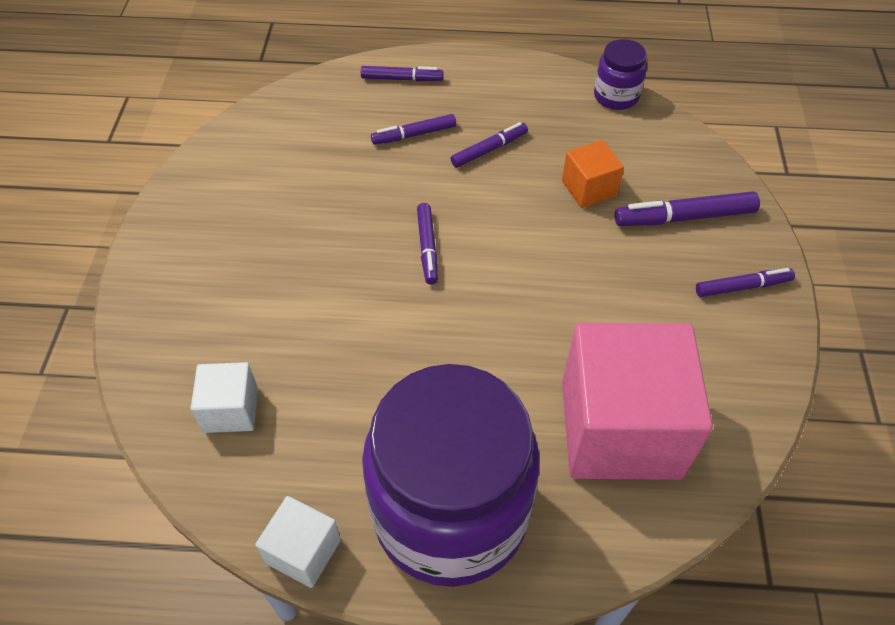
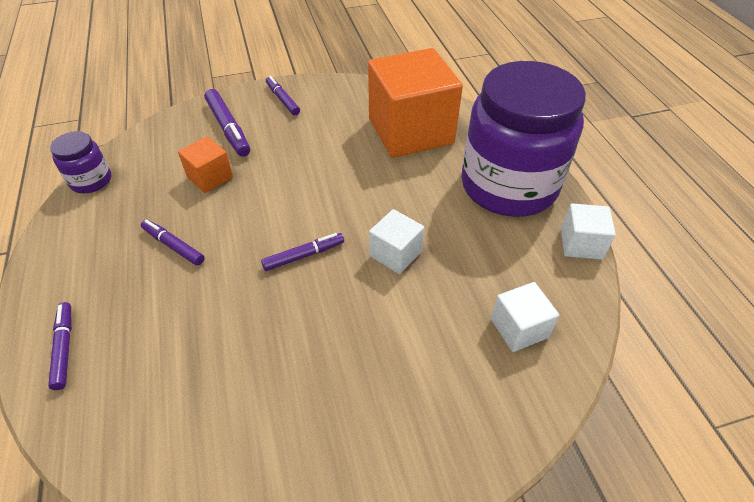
camera: 110 degrees left, 5 degrees down
(390, 330) = (395, 254): none -> white cube
(414, 135) = (159, 308): purple marker -> none
(620, 429) = (410, 131): pink cube -> orange cube

